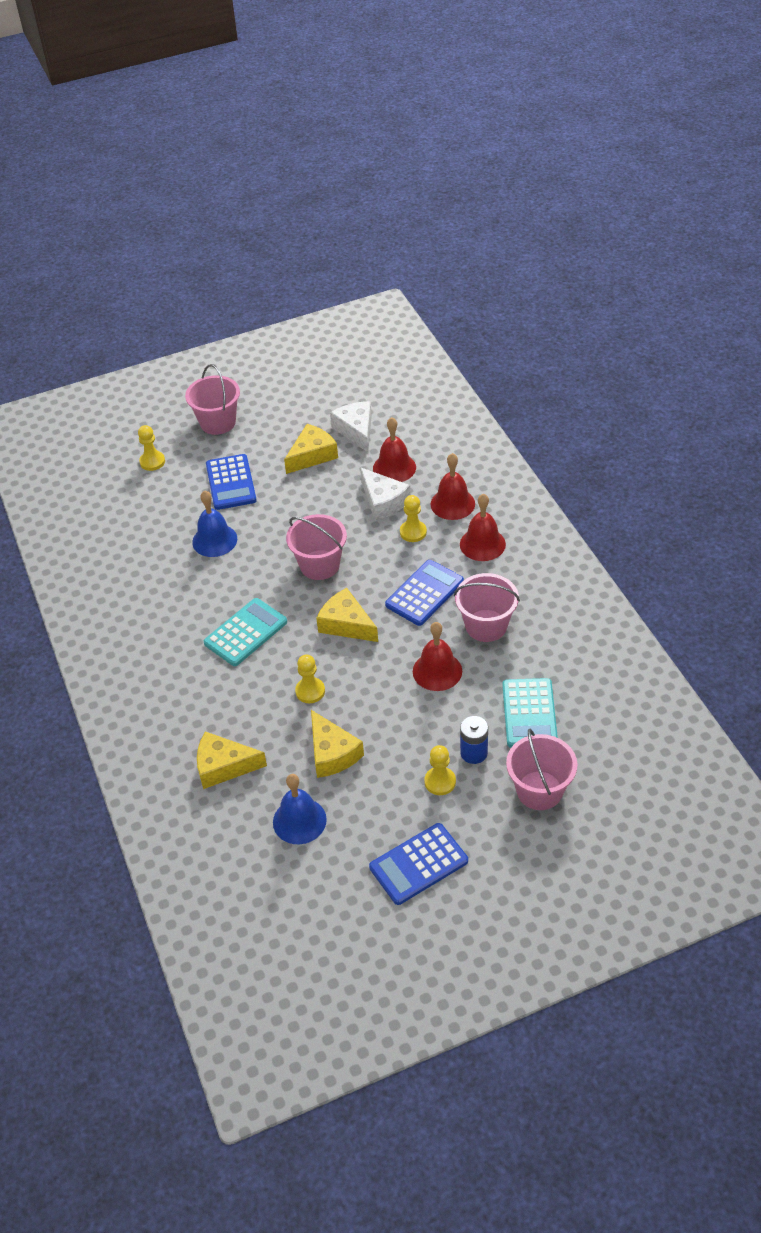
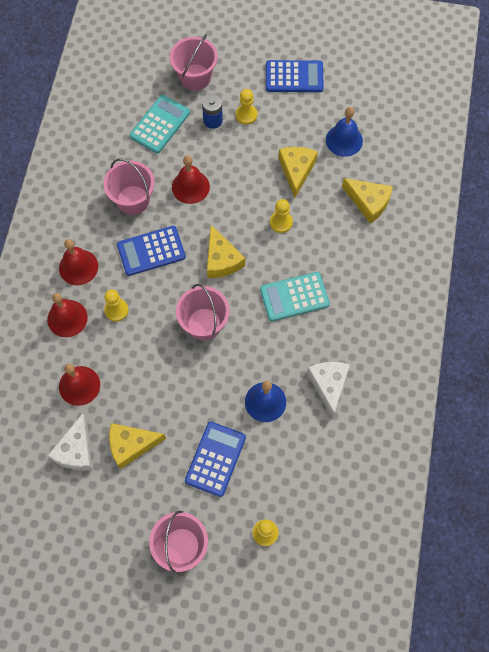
camera: 150 degrees left, 20 degrees up
(383, 501) = (114, 355): white cheese -> white cheese (328, 385)

